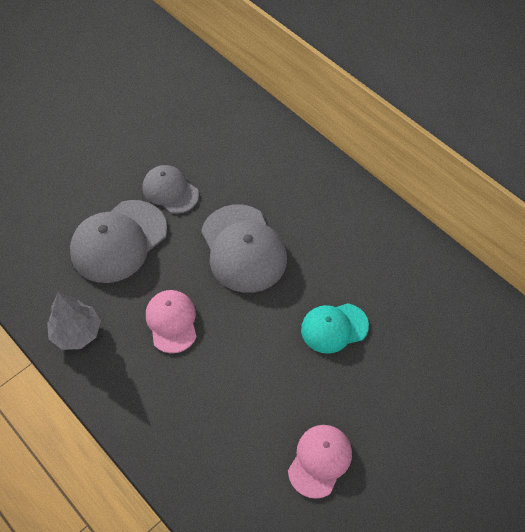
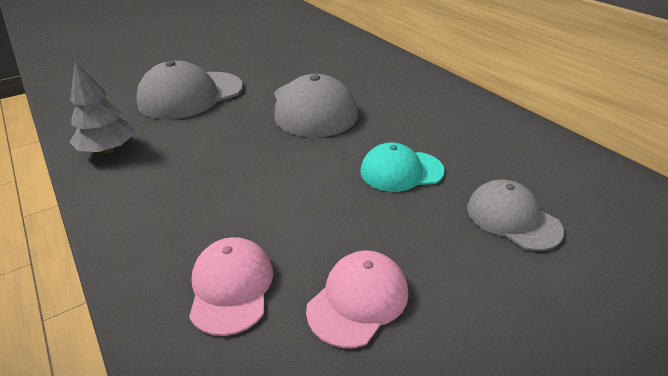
camera: 10 degrees right, 20 degrees down
(170, 191) = (255, 71): grey cap -> grey cap (512, 218)
(171, 322) = (215, 150): pink cap -> pink cap (231, 287)

